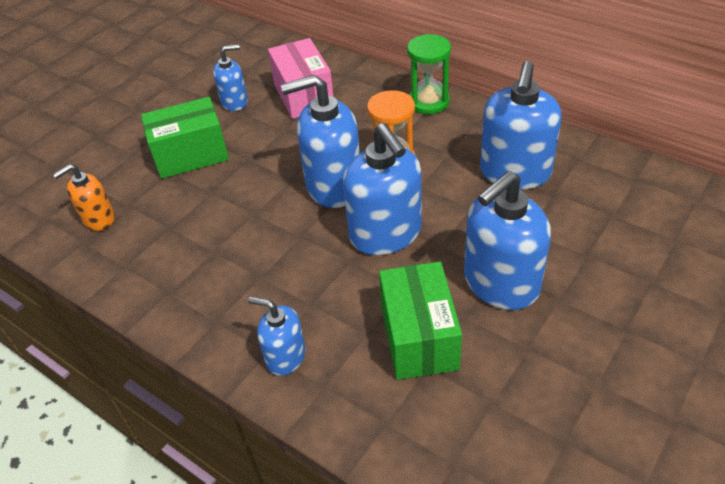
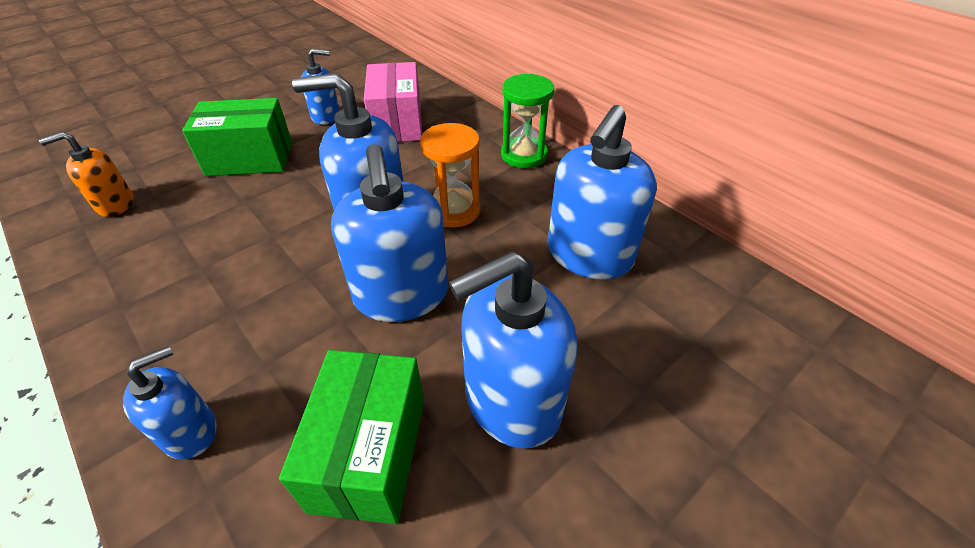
camera: 10 degrees right, 0 degrees up
(285, 356) = (190, 431): blue soap dispenser -> blue soap dispenser turned 105 degrees clockwise

